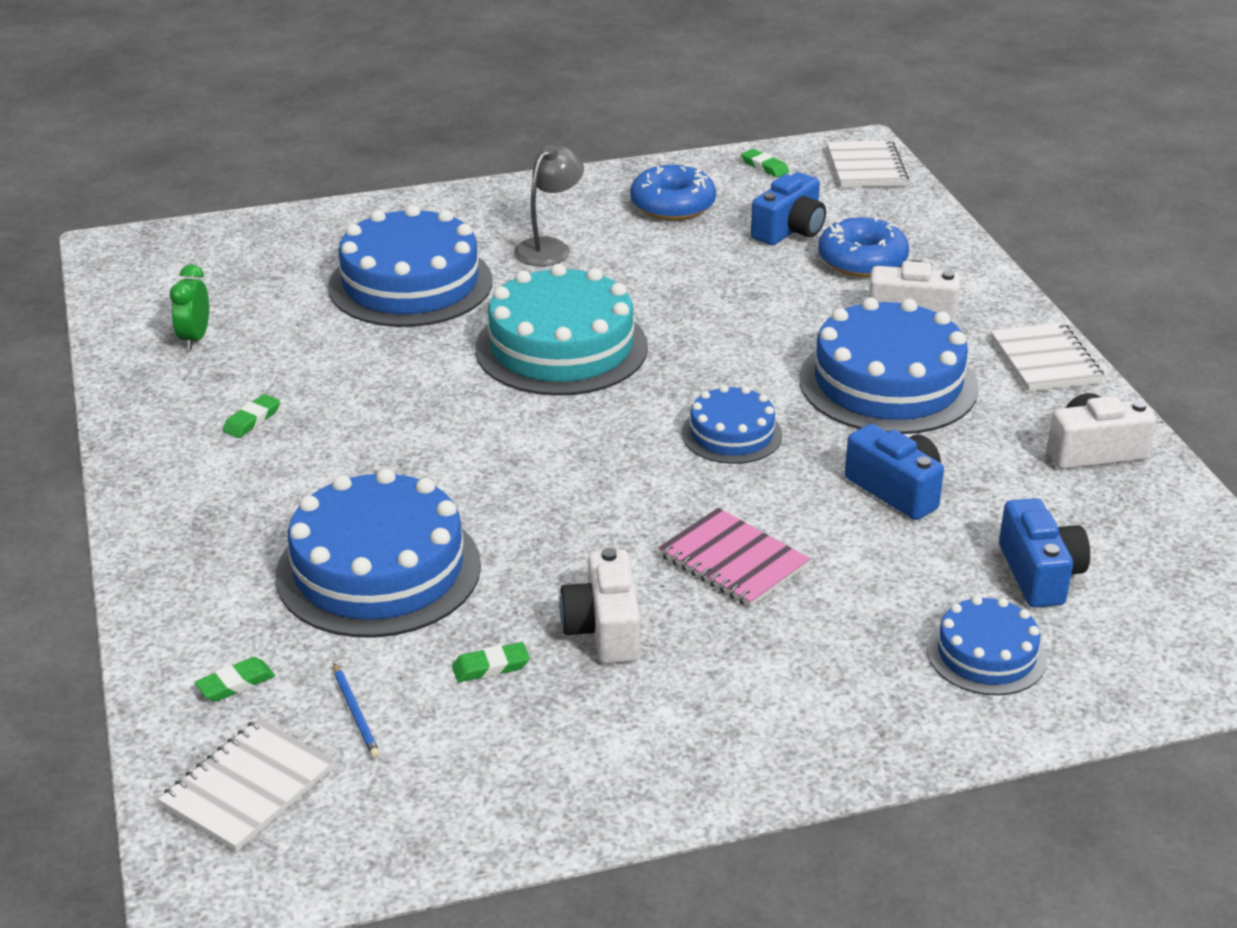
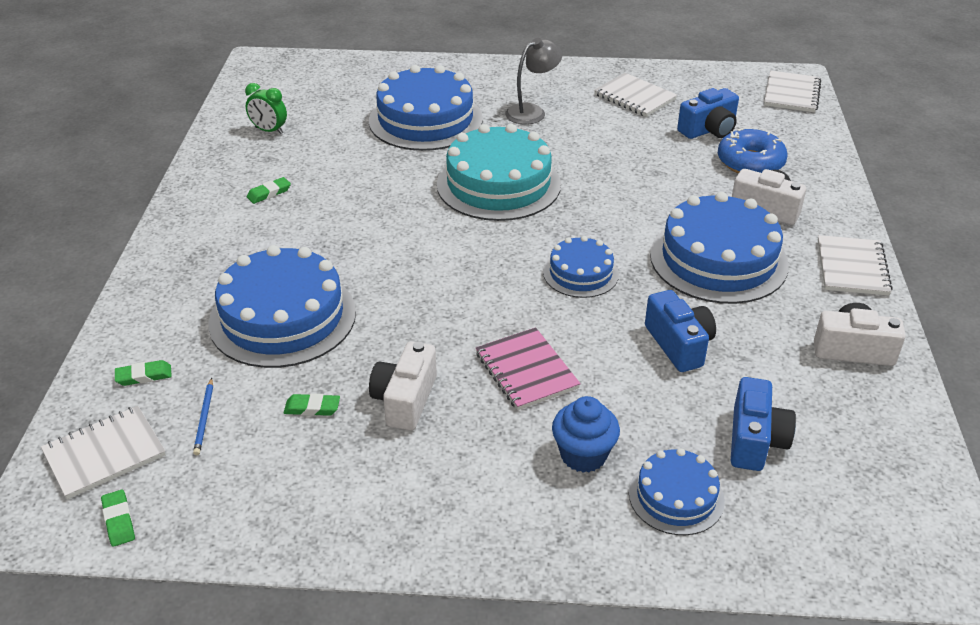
camera: 20 degrees right, 5 degrees up
(195, 338) = (269, 130): green clock -> green clock turned 90 degrees counterclockwise
(672, 205) = (634, 97): blue donut -> white notebook
(764, 167) = (716, 81): green eraser -> green eraser (119, 520)
(856, 637) = (583, 455): none -> blue cupcake

